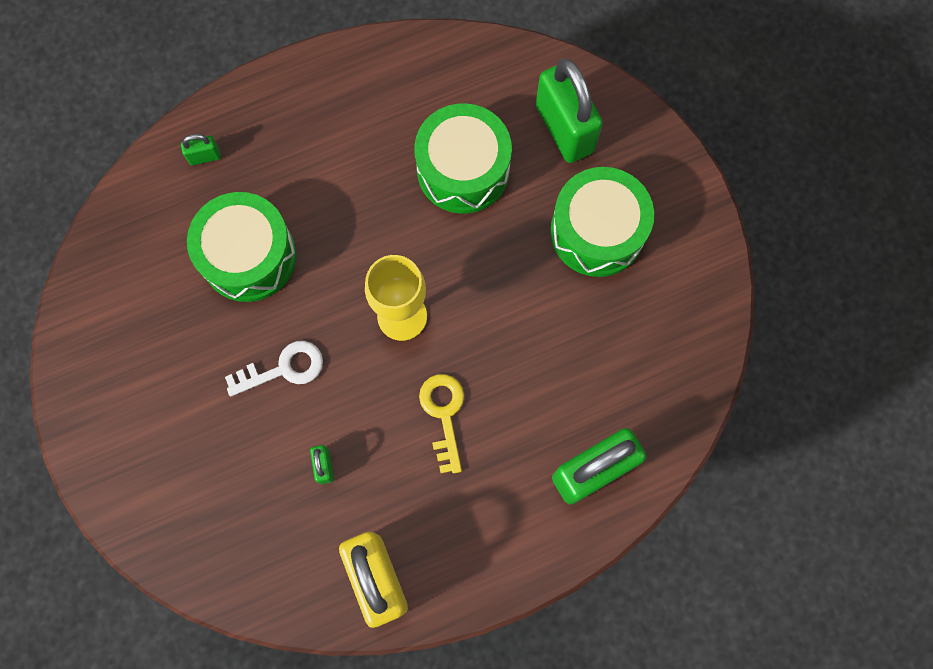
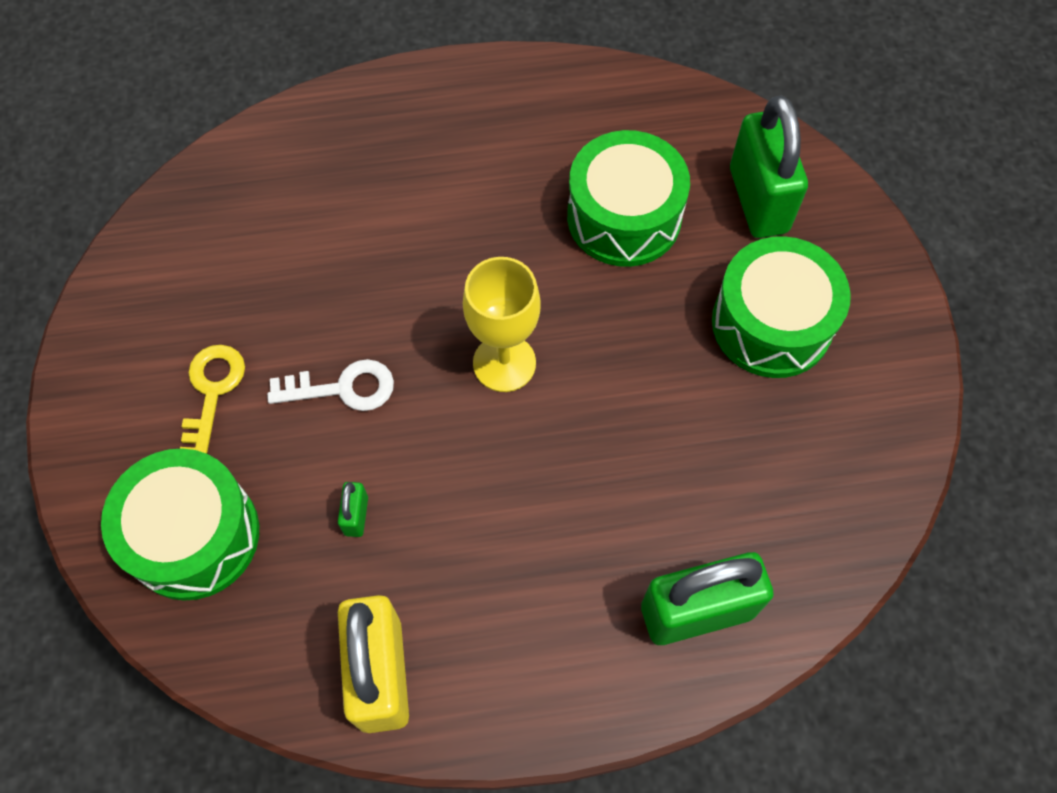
camera: 15 degrees right, 10 degrees down
(205, 157) = (327, 136): green padlock -> none
(249, 256) = (342, 252): green drum -> green drum (194, 535)
(444, 414) = (523, 492): yellow key -> yellow key (212, 392)

